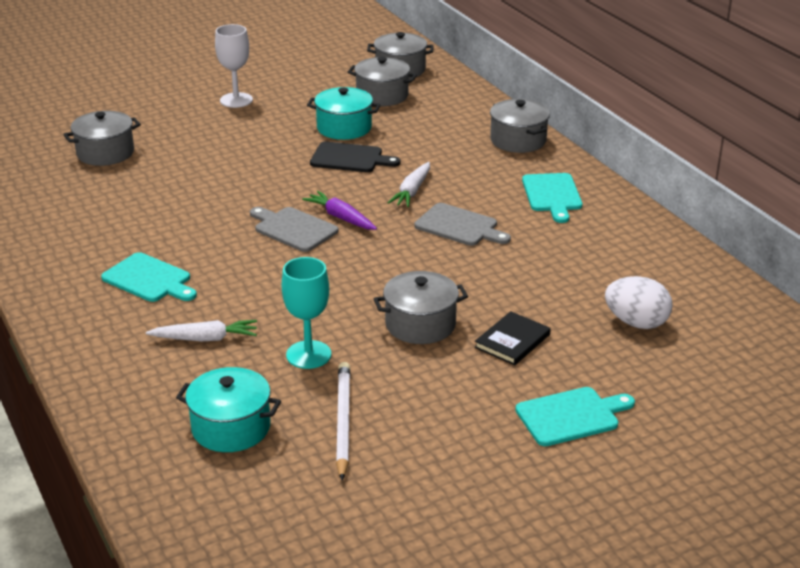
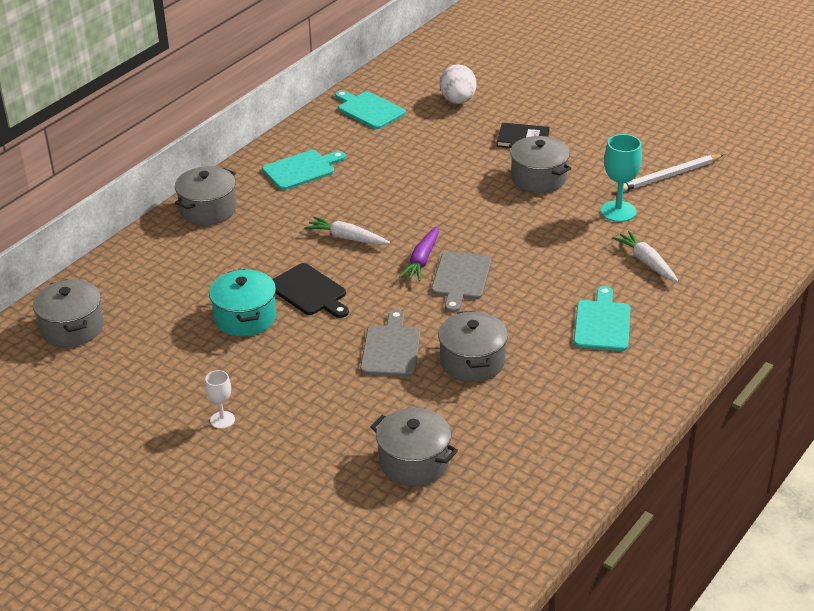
camera: 115 degrees left, 5 degrees up
(231, 428) = (721, 214): turquoise pot -> none
(236, 100) = (222, 420): white goblet -> white goblet, size x0.59
(350, 158) = (309, 292): black cutting board -> black cutting board turned 150 degrees clockwise
(382, 96) = (151, 318): grey pot -> grey pot (472, 361)
(412, 191) = (347, 238): white carrot -> white carrot turned 150 degrees counterclockwise
(459, 226) = (388, 199): grey cutting board -> grey cutting board (391, 348)
(571, 416) = (580, 102): turquoise cutting board -> turquoise cutting board (369, 110)

